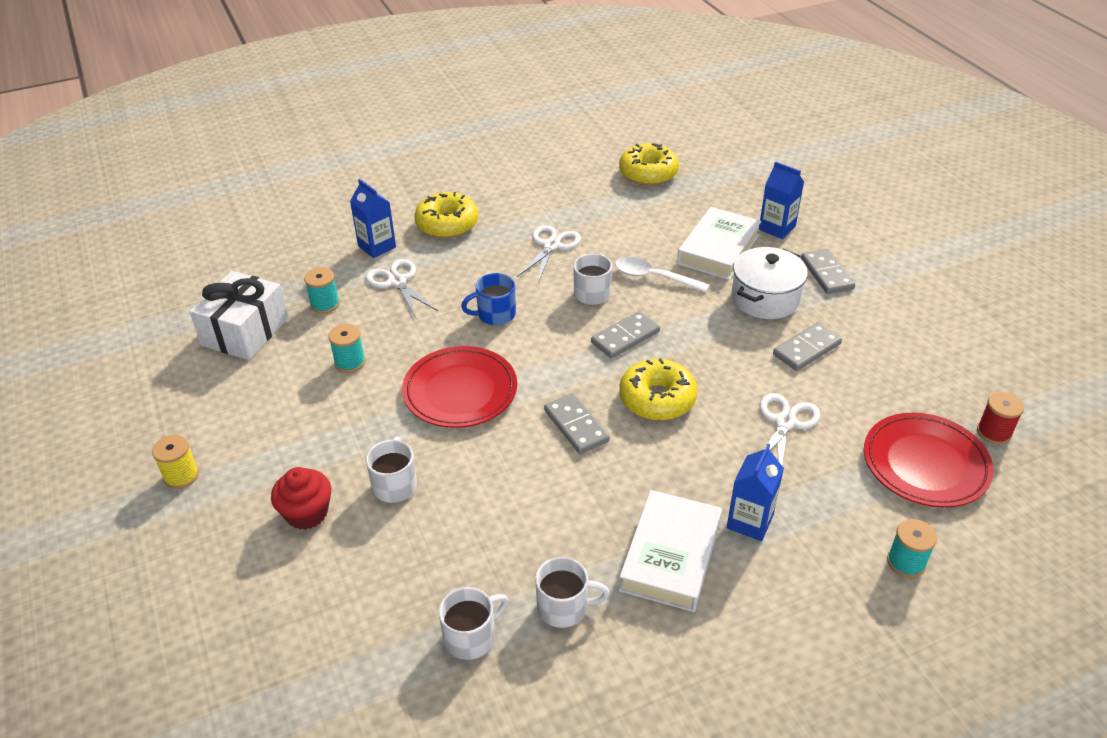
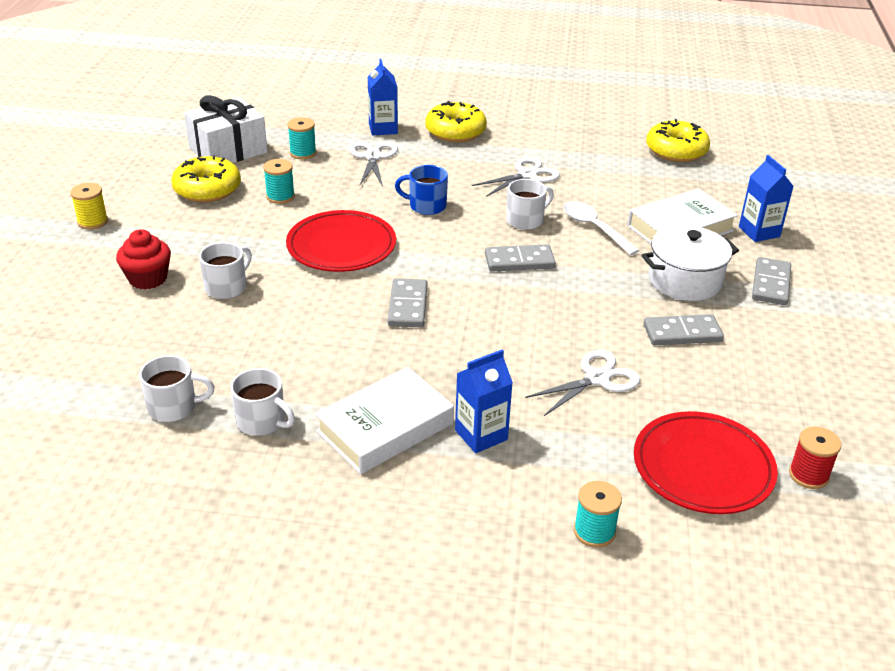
camera: 30 degrees right, 5 degrees down
(657, 399) = (498, 315): yellow donut -> yellow donut (207, 189)

